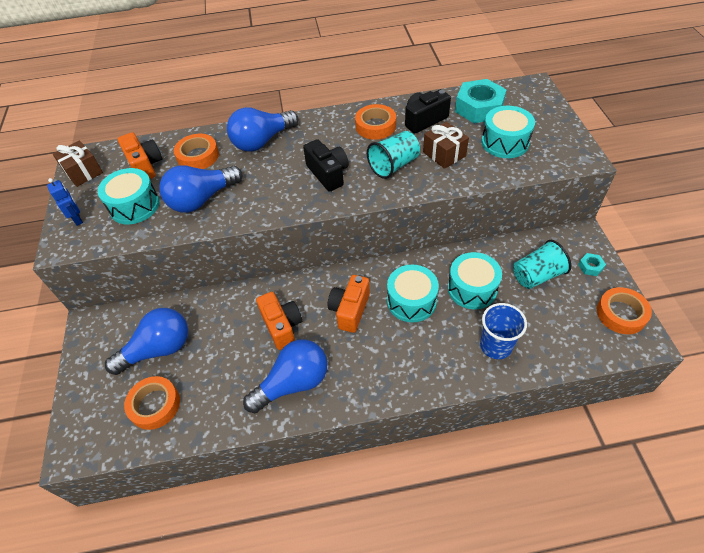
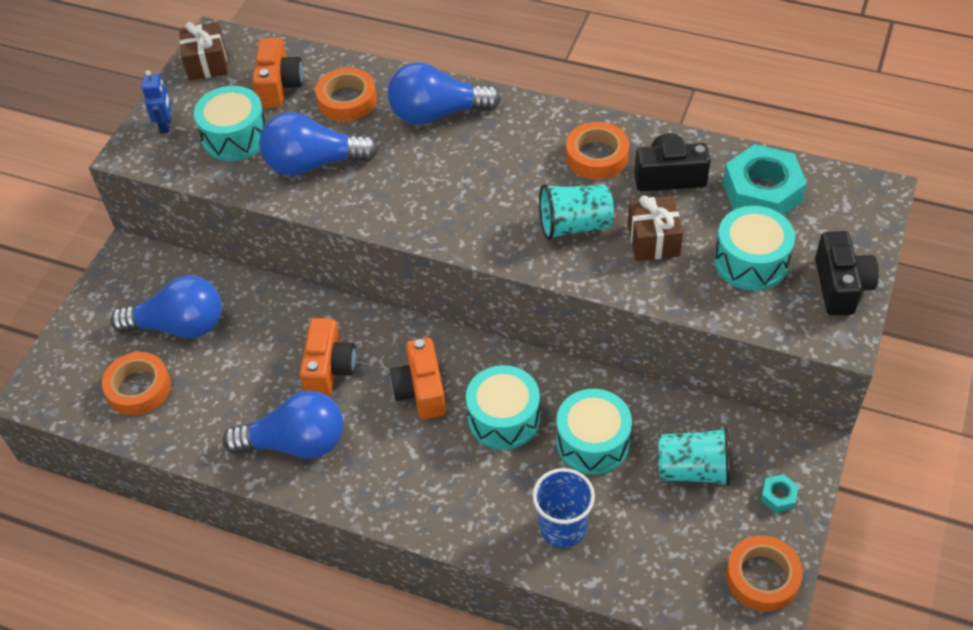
camera: 30 degrees right, 0 degrees up
(328, 174) = (483, 199): black camera -> black camera (840, 286)
(350, 310) = (421, 390): orange camera -> orange camera turned 60 degrees counterclockwise

